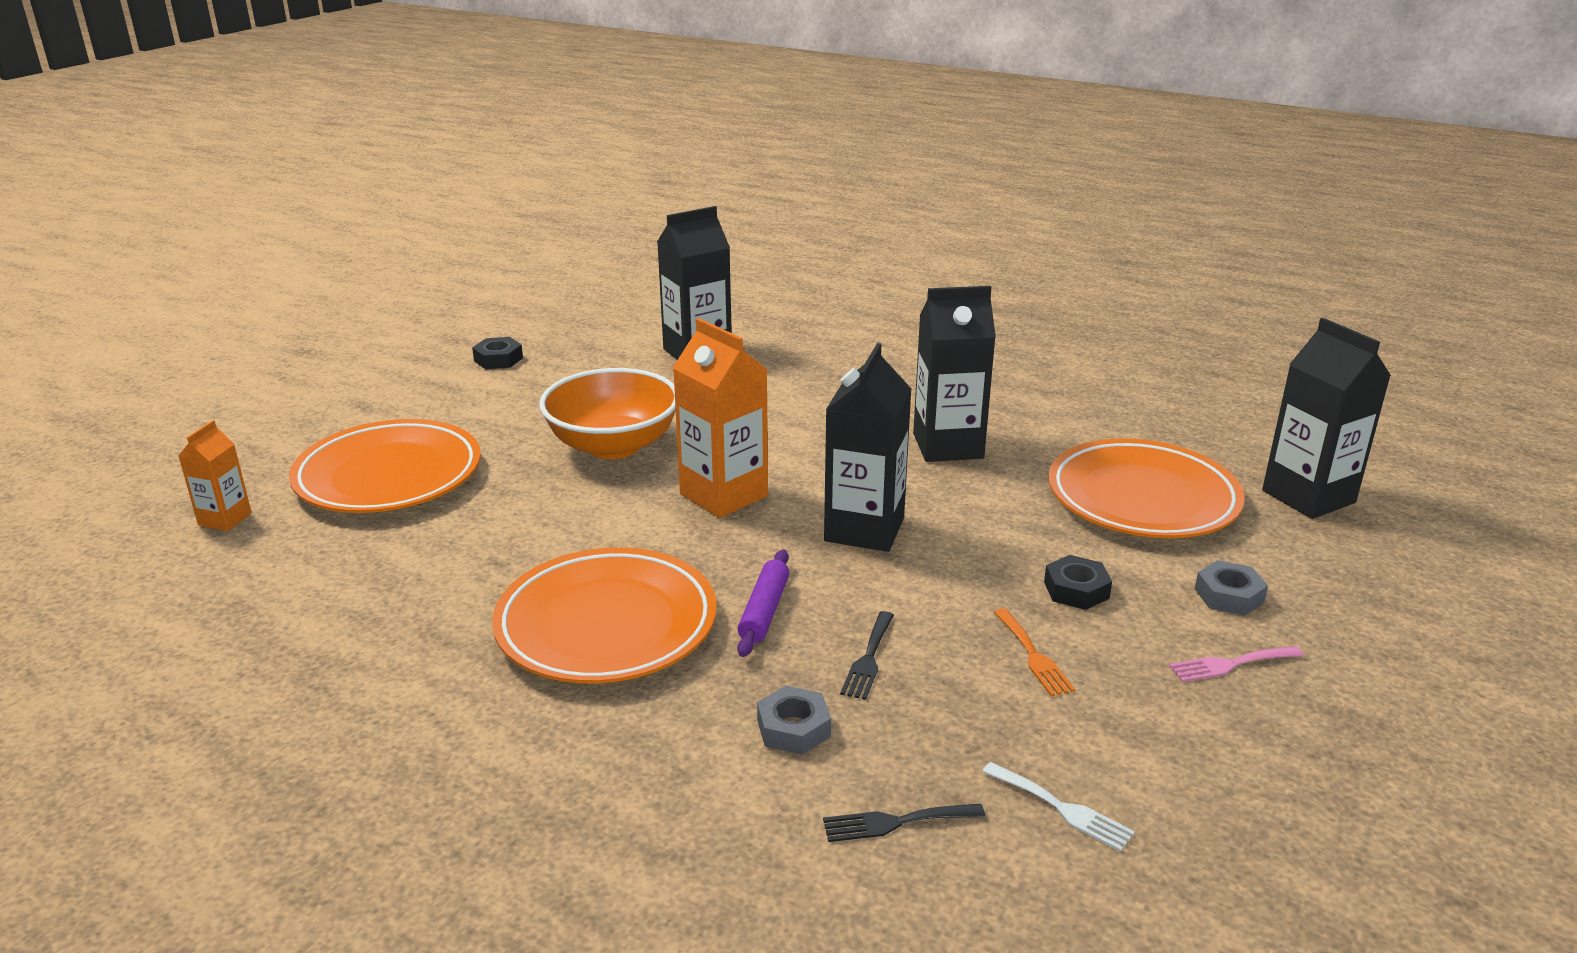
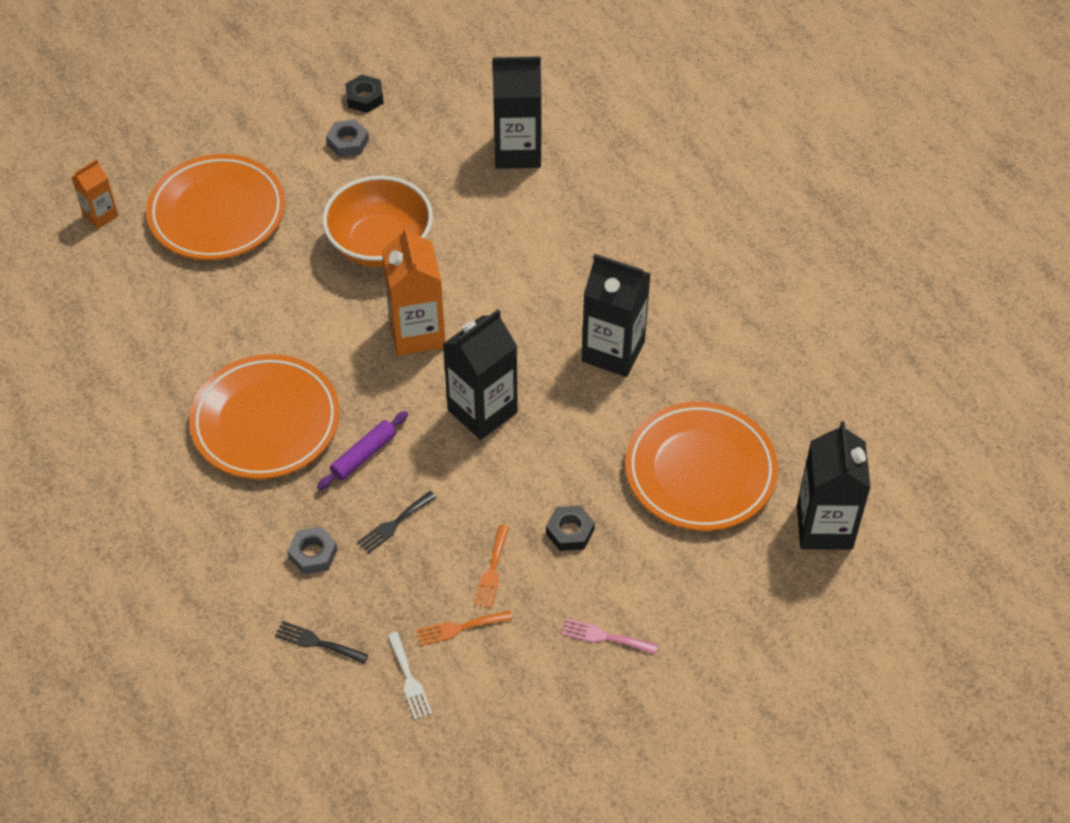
camera: 30 degrees right, 25 degrees up
(1060, 726) = (459, 628): none -> orange fork
(1229, 596) = (664, 585): grey nut -> grey nut (348, 142)

